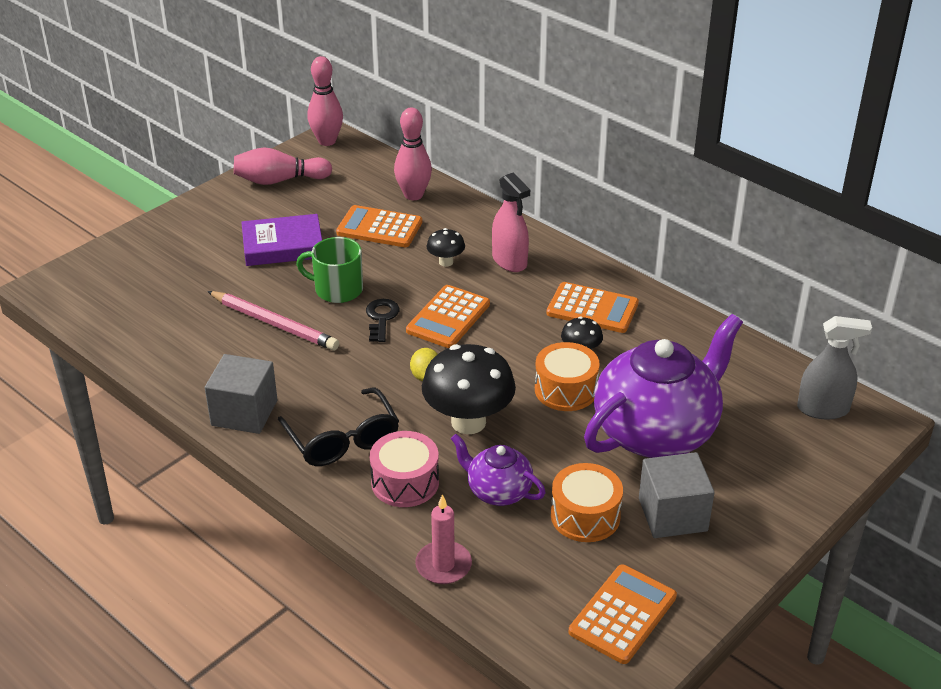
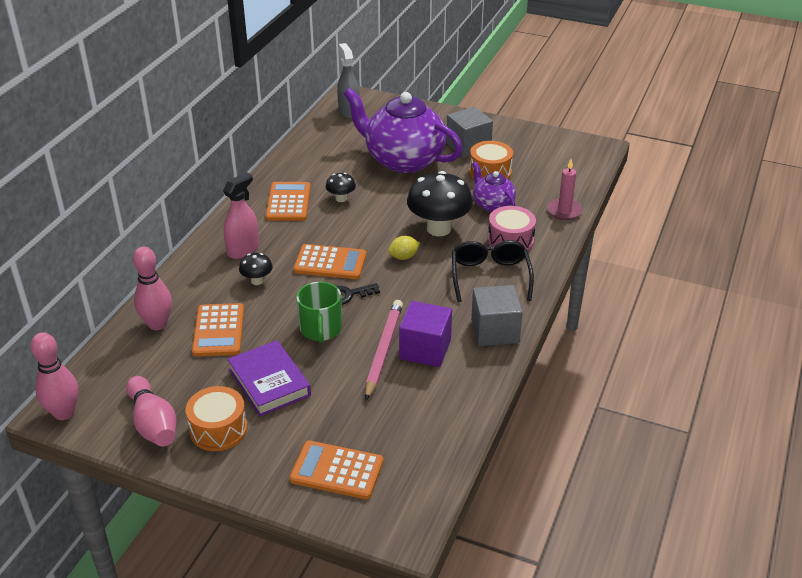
camera: 110 degrees left, 0 degrees up
(254, 352) = (425, 349): none -> purple cube
(342, 439) = (490, 276): black glasses -> black glasses turned 45 degrees counterclockwise
(498, 491) = (492, 205): purple teapot -> purple teapot turned 135 degrees clockwise
(565, 390) = (383, 198): orange drum -> orange drum (218, 429)
(622, 614) = (551, 150): orange calculator -> orange calculator (337, 470)

